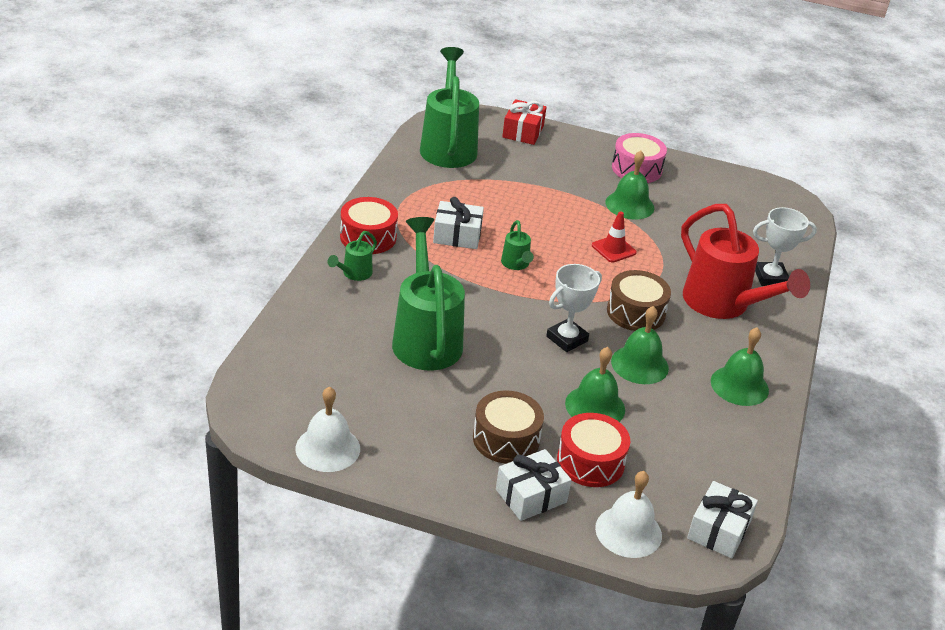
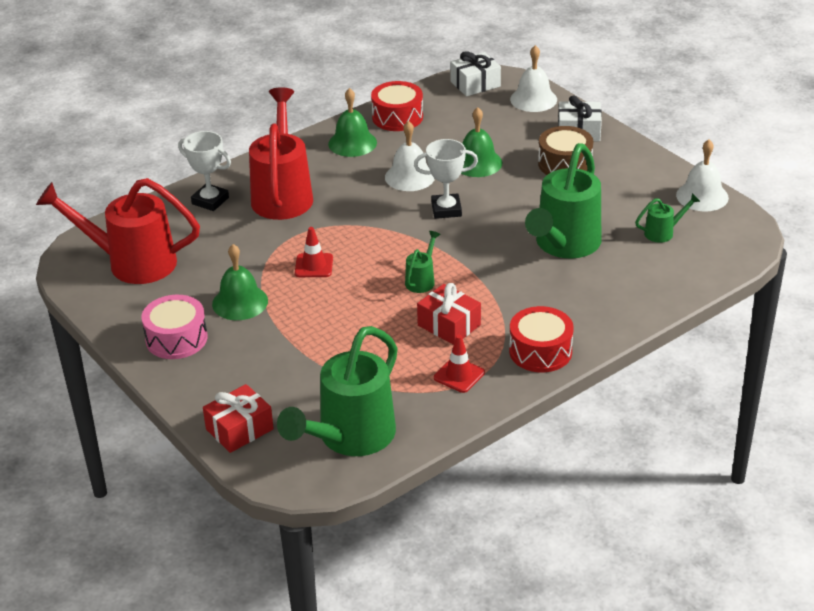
camera: 140 degrees left, 0 degrees up
(354, 274) = (583, 318): green watering can -> green watering can (663, 232)
(414, 203) = (459, 375): none -> red traffic cone
(457, 235) = (449, 325): white gift -> red gift
(590, 462) = (518, 136): red drum -> red drum (397, 117)
(636, 312) = (364, 211): brown drum -> none
(639, 364) = (410, 176): green bell -> white bell
(746, 209) = (132, 263): none -> red watering can

